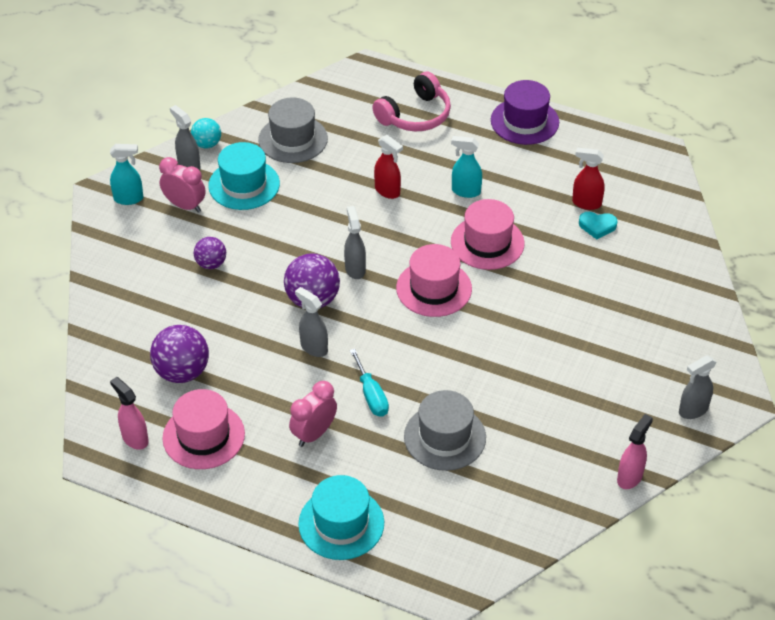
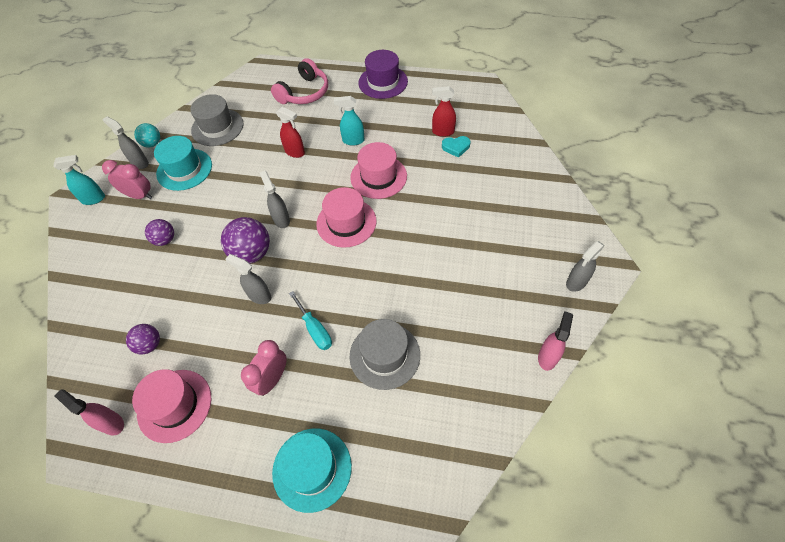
camera: 10 degrees left, 10 degrees up
(182, 372) = (150, 345): purple ball -> purple ball, size x0.60

